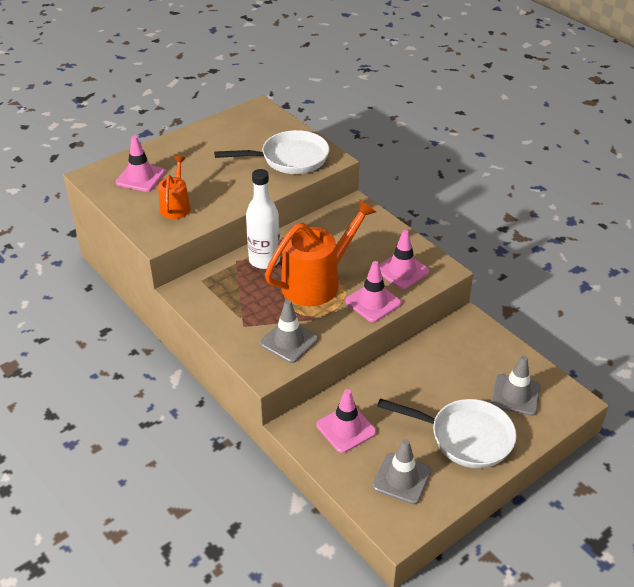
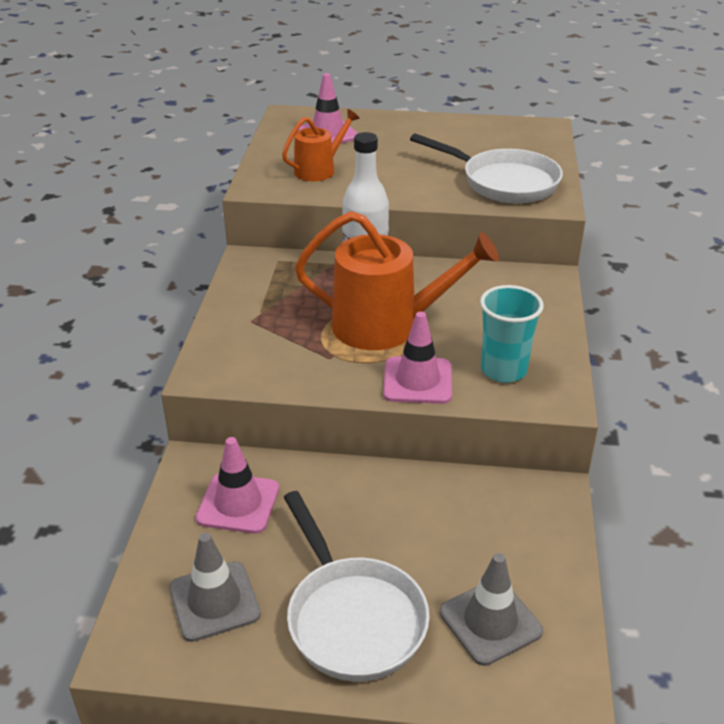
camera: 45 degrees right, 5 degrees down
(289, 341) = (269, 361): grey traffic cone -> none
(402, 270) = (503, 370): pink traffic cone -> turquoise cup

